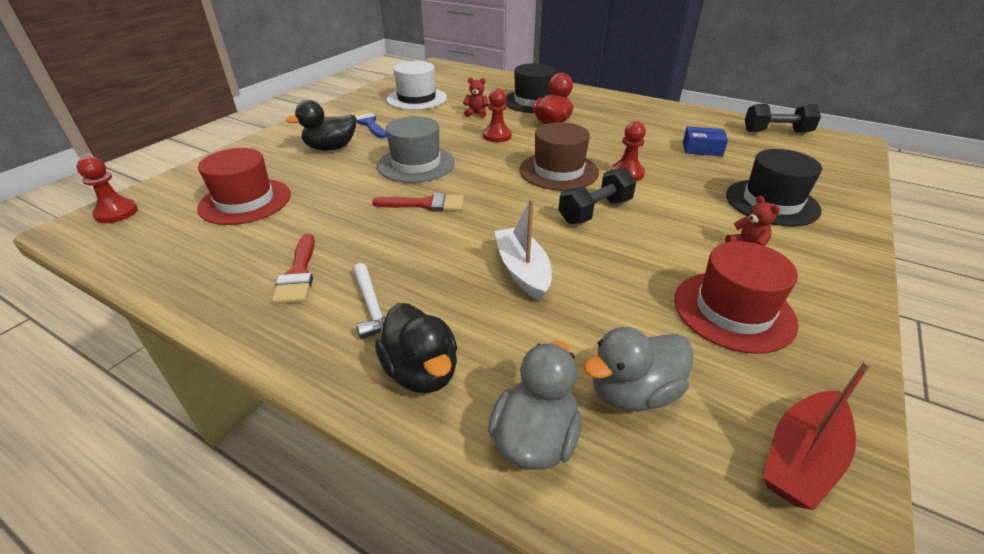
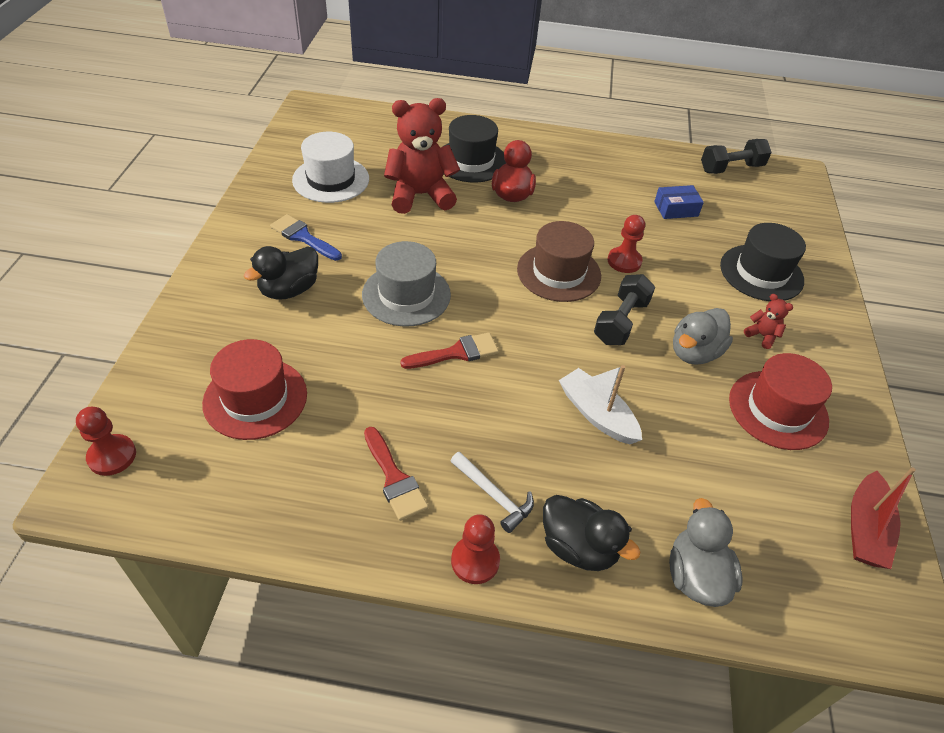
camera: 25 degrees left, 10 degrees up
(476, 114) = (420, 195): red teddy bear -> red teddy bear, size x2.37
(497, 136) = (466, 230): red pawn -> red pawn (475, 561)
(633, 392) = (742, 512): grey duck -> grey duck (694, 352)

